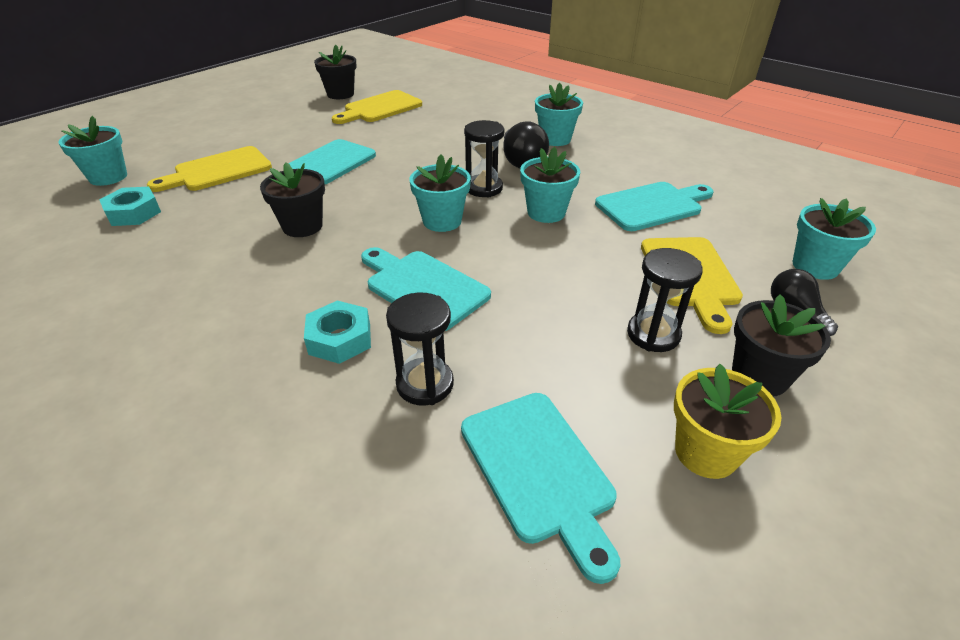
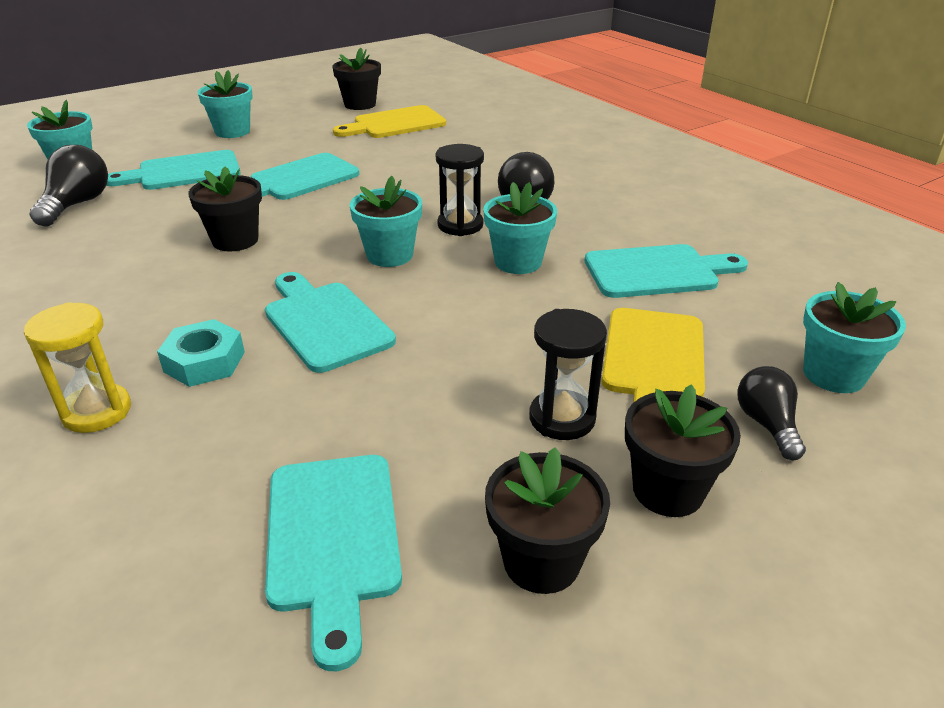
camera: 15 degrees right, 5 degrees down
(133, 213) = (77, 204): turquoise nut -> black light bulb
(218, 171) = (183, 172): yellow cutting board -> turquoise cutting board
(269, 402) = (97, 411): none -> yellow hourglass
(425, 384) = (265, 424): black hourglass -> none
(555, 139) = (582, 180): turquoise flower pot -> turquoise flower pot (232, 132)
(706, 452) = (541, 561): yellow flower pot -> black flower pot

